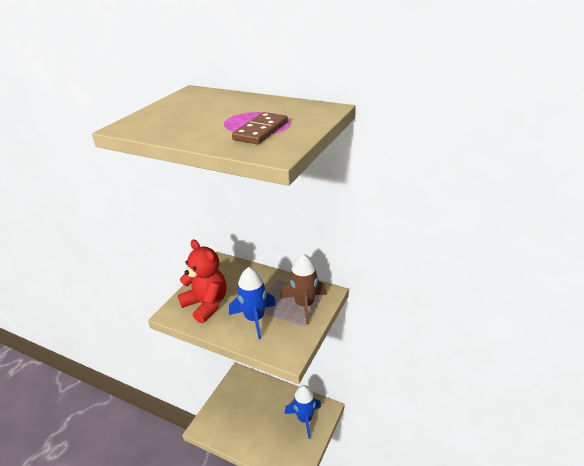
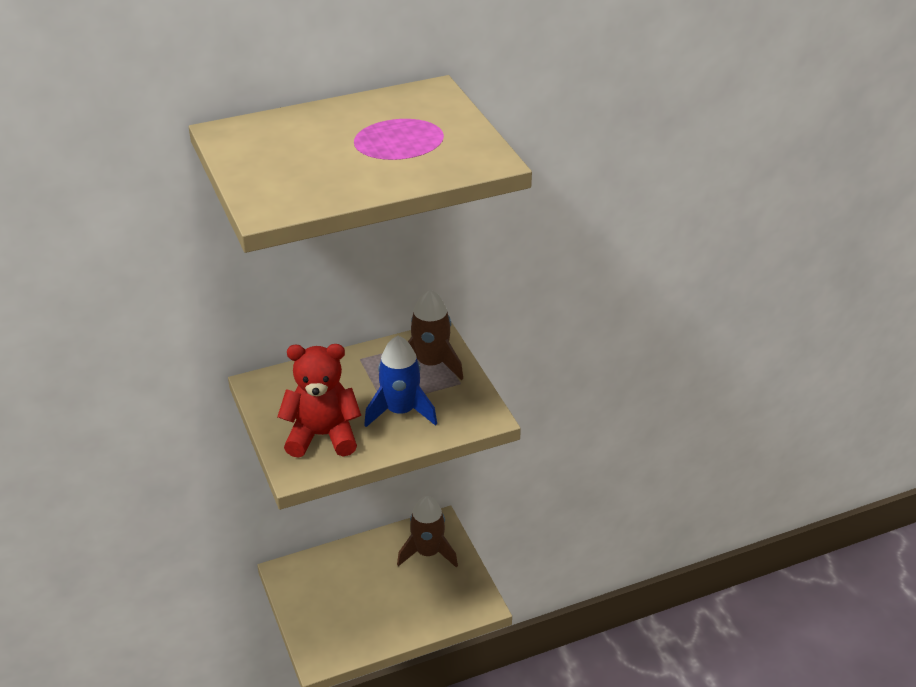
camera: 50 degrees left, 5 degrees up
(261, 131) = (427, 145): brown domino -> none
(305, 419) = (428, 552): blue rocket -> brown rocket

